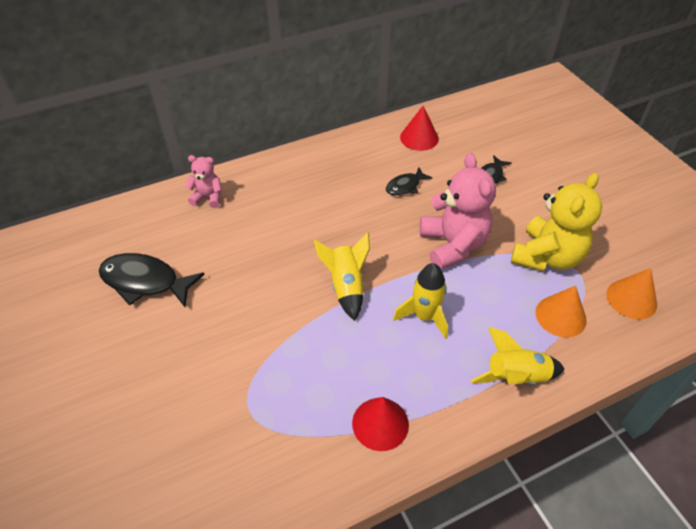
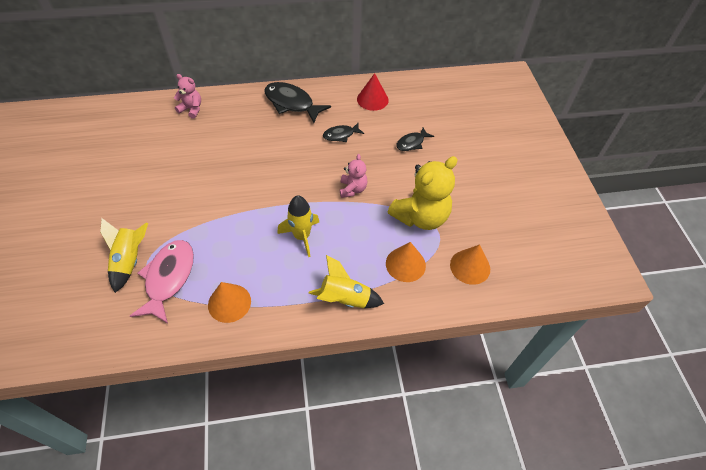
camera: 15 degrees right, 5 degrees up
(145, 281) = (119, 160): black fish -> black fish (292, 103)
(286, 415) = (168, 278): none -> pink fish
(346, 286) = (256, 199): yellow rocket -> yellow rocket (130, 261)
(380, 423) = (229, 303): red cone -> orange cone
(453, 245) = (352, 189): pink teddy bear -> pink teddy bear, size x0.53

